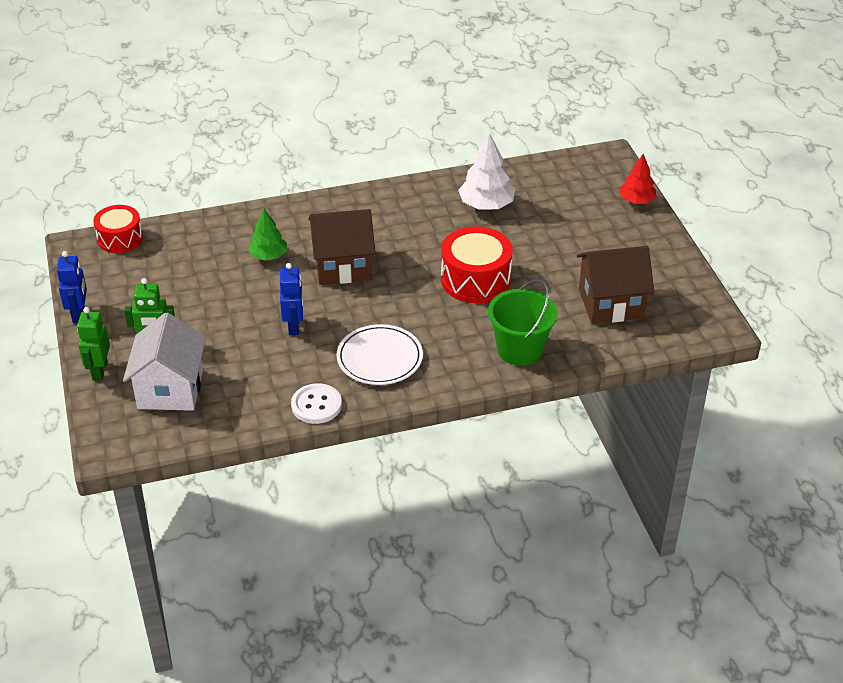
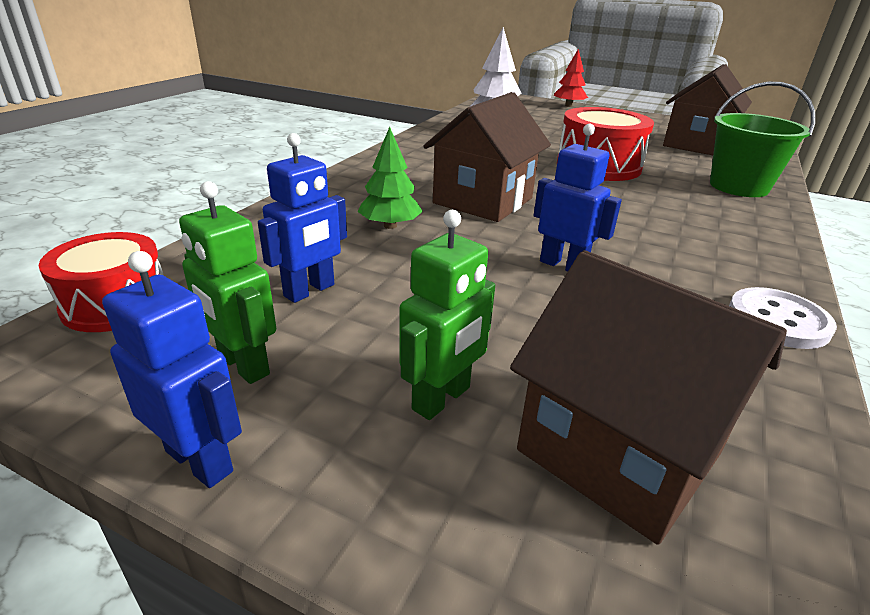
camera: 50 degrees left, 10 degrees down
(99, 371) = (440, 539): green robot -> green robot (243, 365)
(170, 389) = (619, 451): white house -> brown house
(182, 273) = (310, 291): none -> blue robot
(379, 358) = (693, 244): white plate -> none

